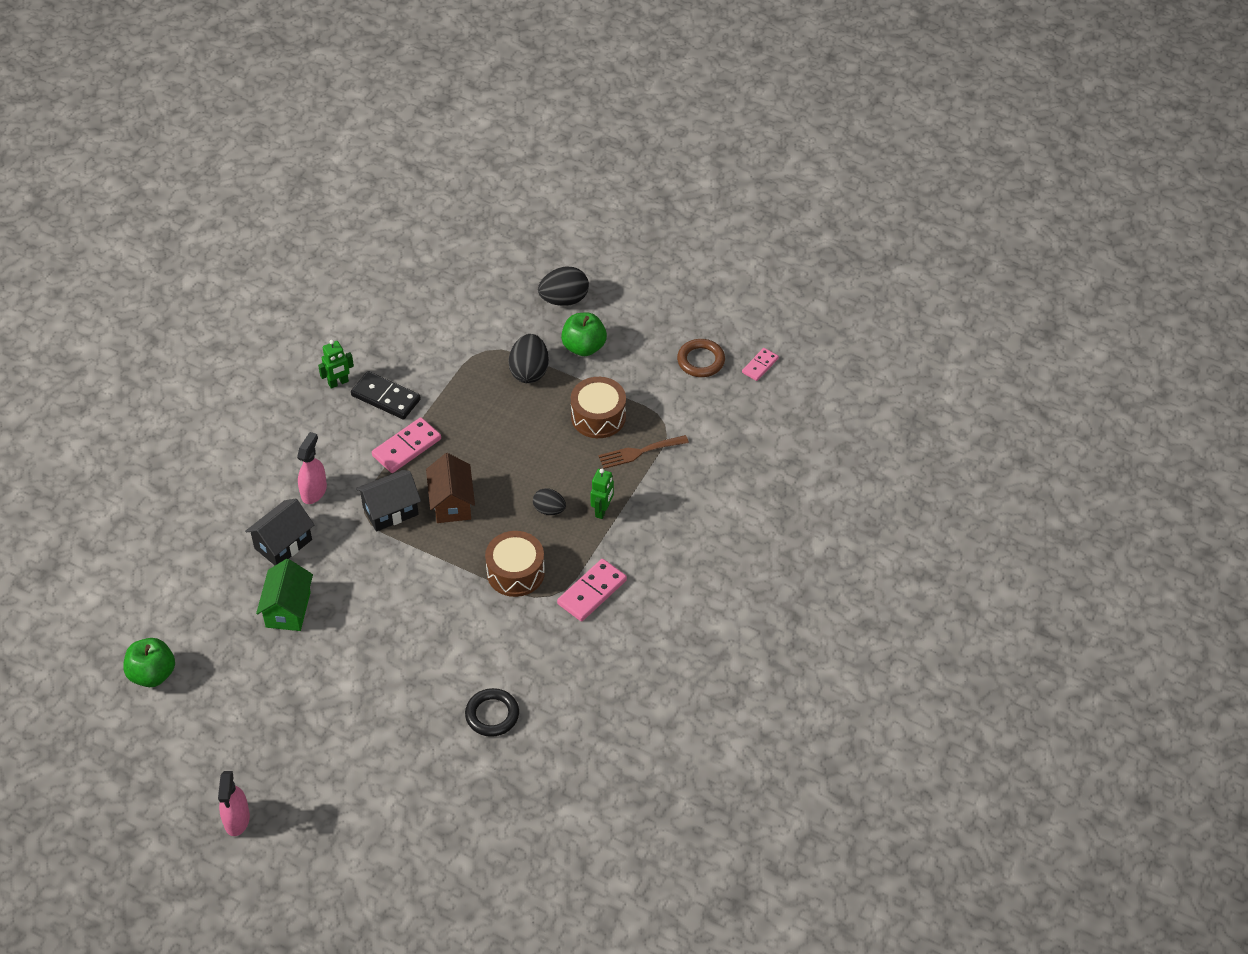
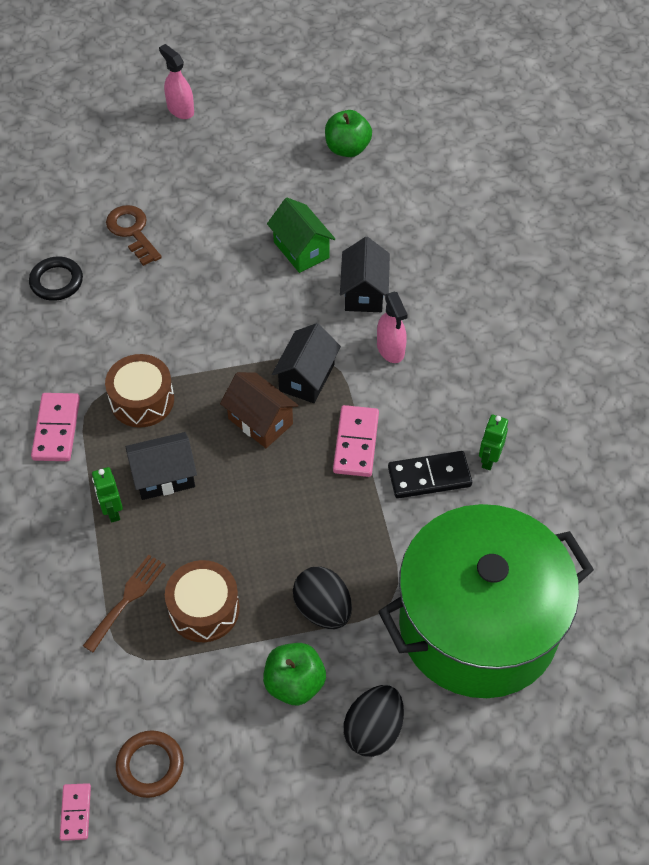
camera: 140 degrees right, 5 degrees up
(394, 719) = (132, 231): none -> brown key
(451, 307) = (478, 625): none -> green pot
(549, 510) = (164, 477): black egg -> black house

